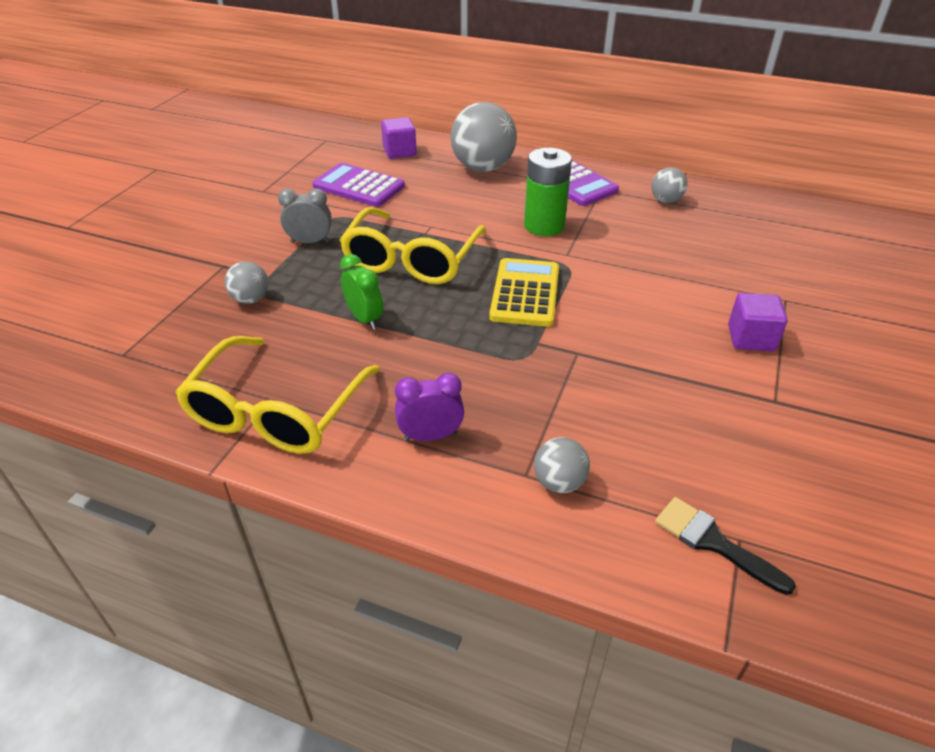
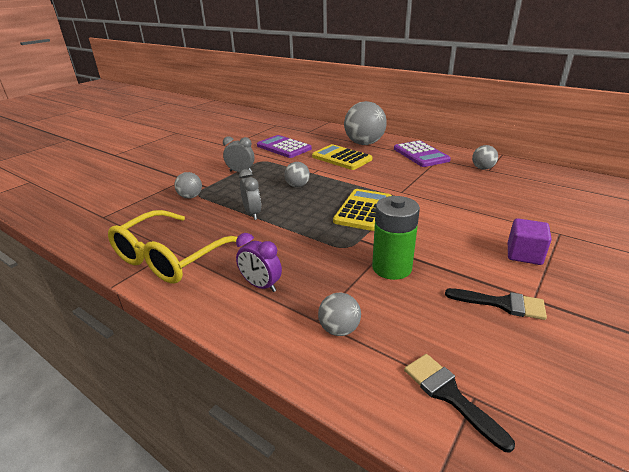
camera: 15 degrees right, 10 degrees down
(365, 319) = (252, 214): green clock -> grey clock
(399, 152) = (316, 133): purple cube -> none
(412, 260) = (297, 186): yellow glasses -> grey ball
(430, 436) = (261, 285): purple clock -> purple clock turned 150 degrees counterclockwise
(459, 200) = (341, 158): none -> yellow calculator
(544, 226) = (391, 175): green battery -> green battery (391, 268)
(741, 414) = (502, 304): none -> black brush

